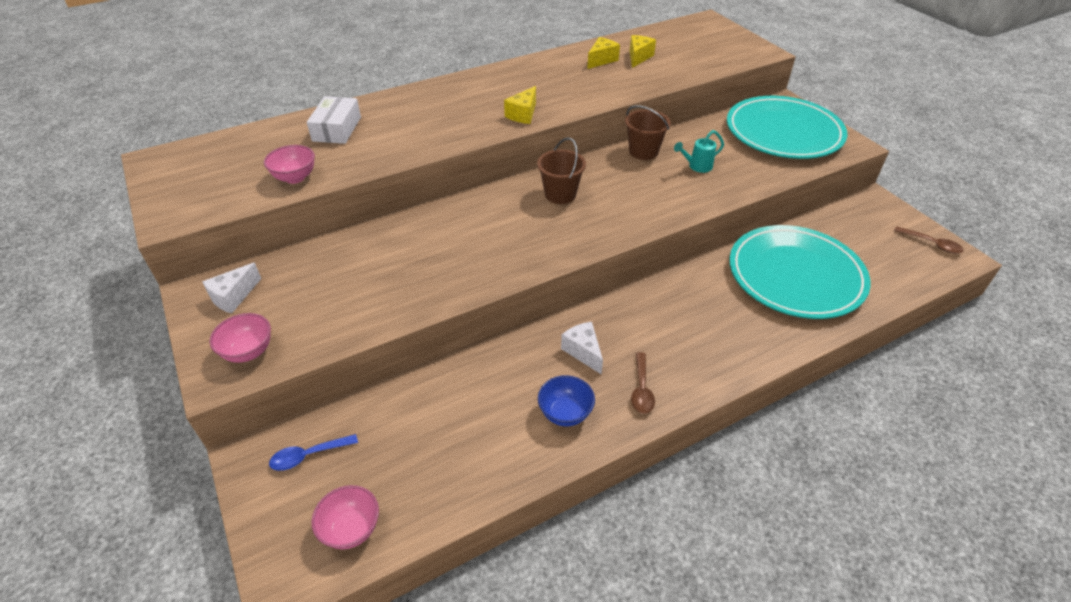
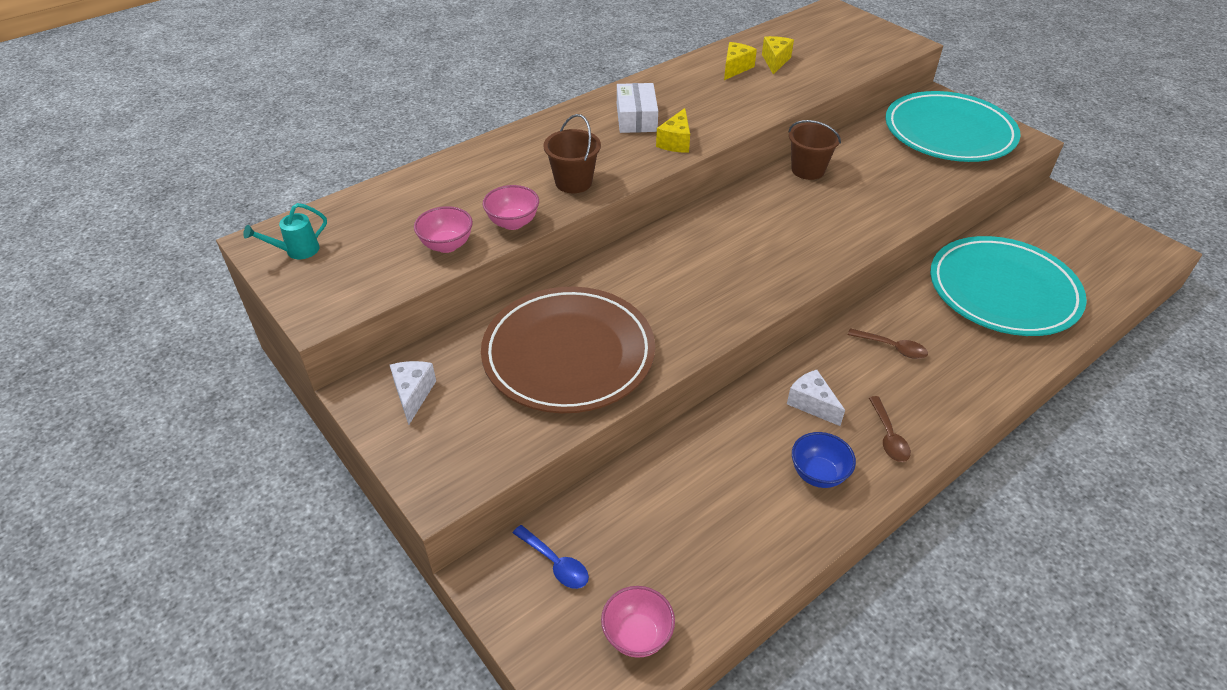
camera: 10 degrees left, 0 degrees up
(233, 297) = (413, 394): white cheese -> white cheese turned 150 degrees clockwise
(248, 352) = (461, 455): pink bowl -> pink bowl (513, 223)
(308, 455) = (555, 563): blue spoon -> blue spoon turned 105 degrees counterclockwise
(337, 129) = (467, 181): white box -> white box (636, 118)
(373, 280) = (568, 354): none -> brown plate
(560, 194) = (736, 229): brown bucket -> brown bucket (573, 182)
(696, 167) = (872, 181): turquoise watering can -> turquoise watering can (296, 251)
(931, 244) = (1127, 239): brown spoon -> brown spoon (892, 348)

